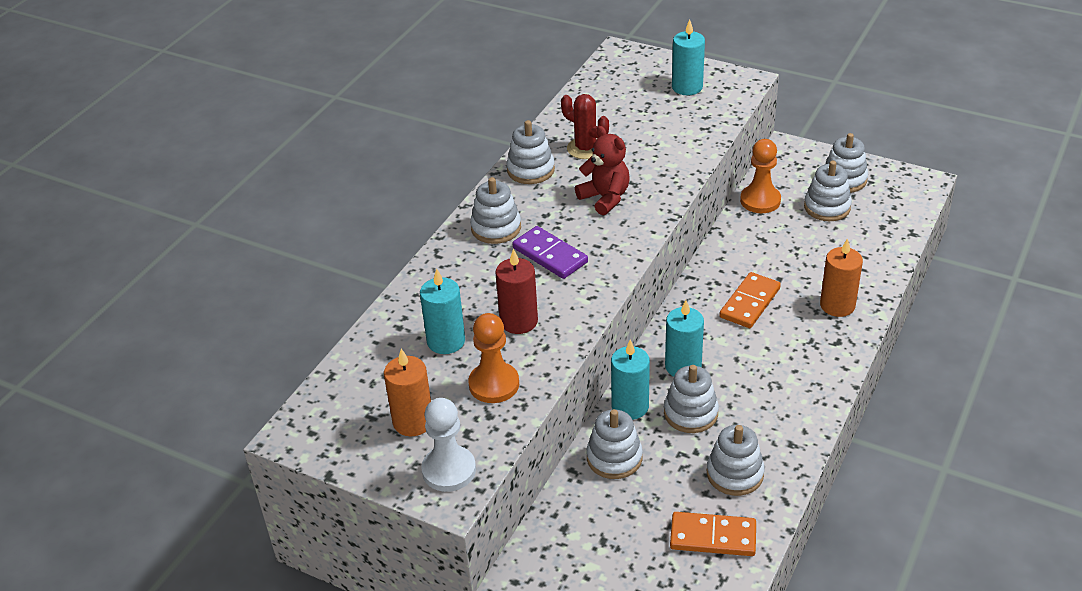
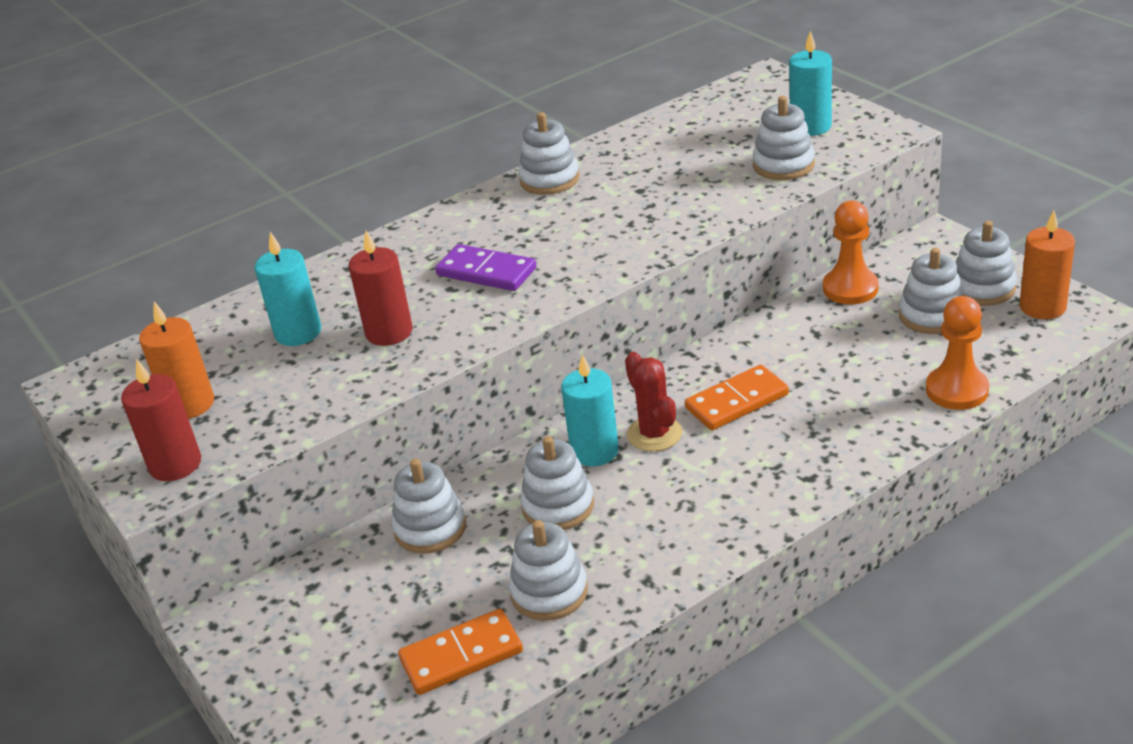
camera: 30 degrees right, 5 degrees down
(449, 470) = (175, 464): white pawn -> red candle
(494, 384) = (302, 390): orange pawn -> orange pawn (956, 390)
(496, 228) = (457, 231): white stacking toy -> white stacking toy (783, 165)
(550, 255) = (486, 272): purple domino -> purple domino turned 45 degrees counterclockwise
(585, 148) = (630, 169): red cactus -> red cactus (654, 434)
(605, 198) = (603, 226): red teddy bear -> none
(630, 406) = (496, 477): turquoise candle -> none
(713, 536) = (461, 655): orange domino -> orange domino turned 60 degrees counterclockwise
(837, 305) = (846, 434): orange candle -> orange candle (1042, 307)

